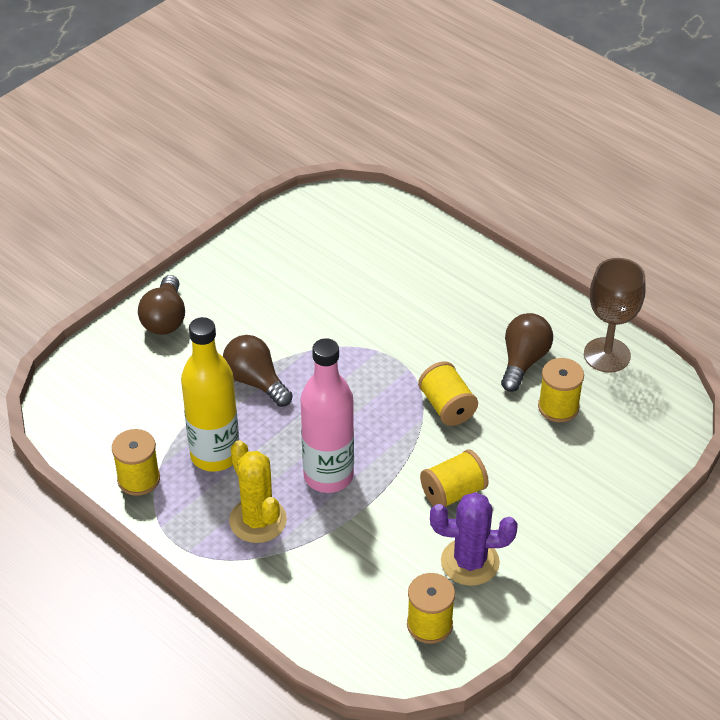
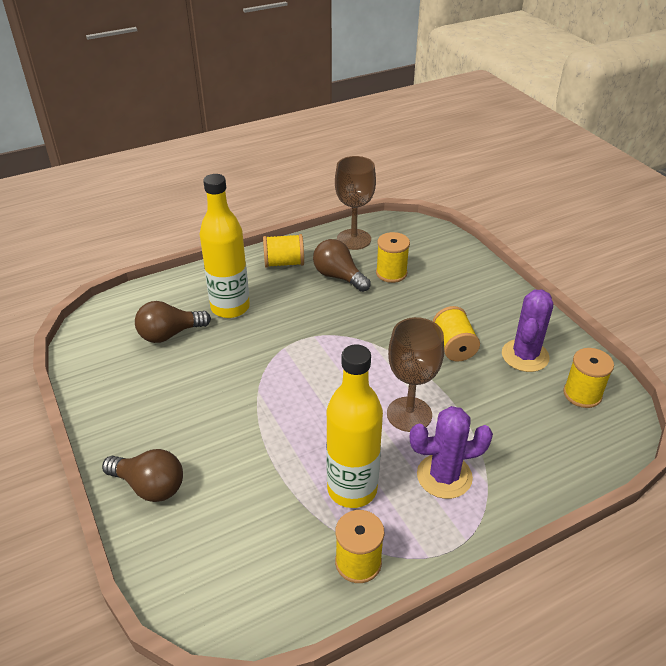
camera: 70 degrees left, 5 degrees down
(256, 381) = (275, 435): brown light bulb -> brown light bulb (169, 334)
(258, 520) = (444, 476): yellow cactus -> purple cactus
(328, 476) = (409, 414): pink bottle -> brown goblet
(419, 289) = (230, 307): none -> yellow bottle
(447, 407) = (364, 326): yellow spool -> yellow spool (284, 263)

